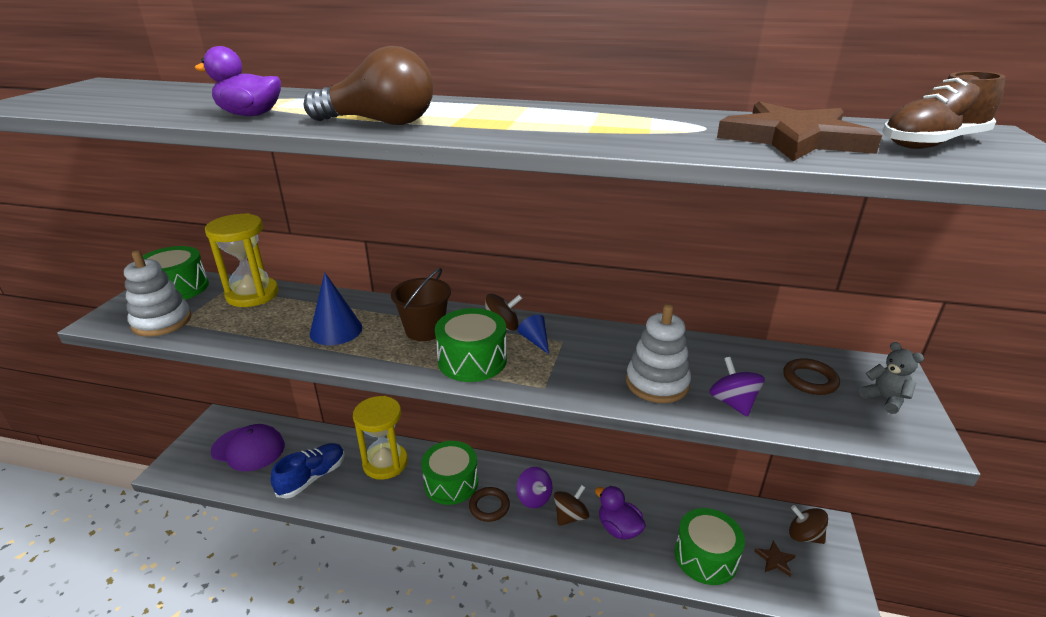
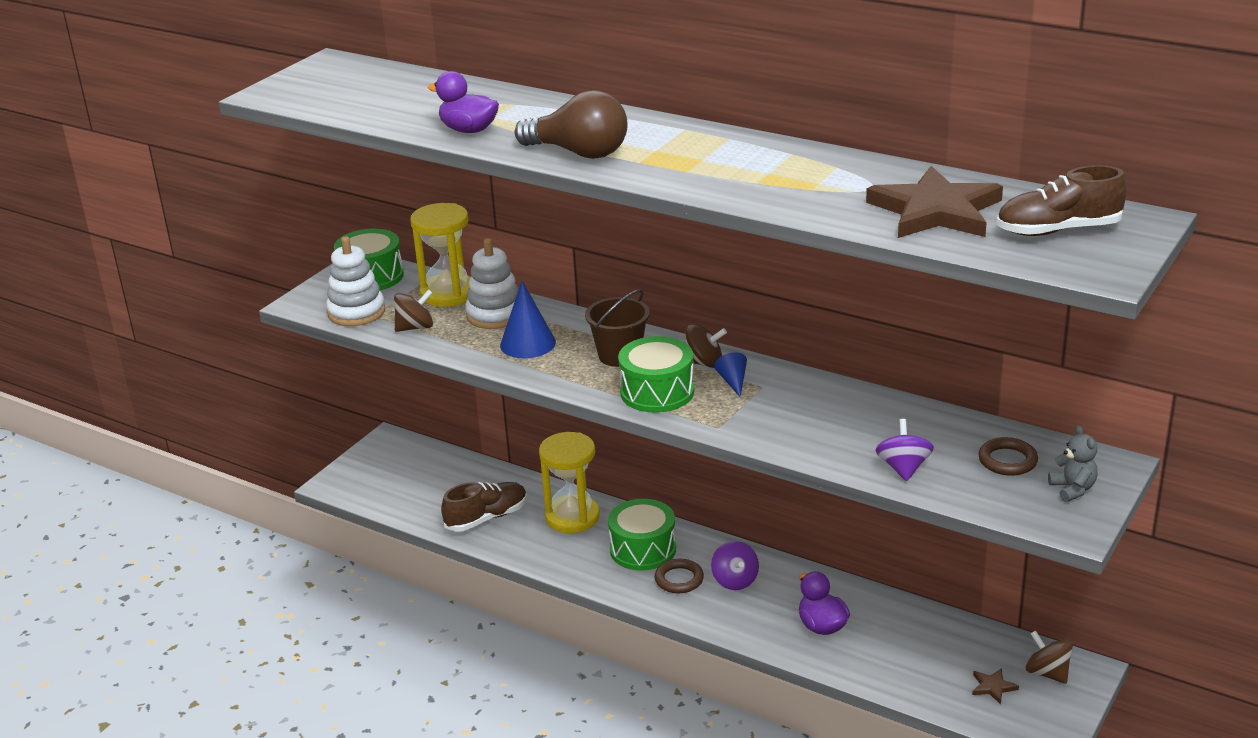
camera: 20 degrees right, 0 degrees up
(248, 448) = (420, 477): purple cap -> none
(312, 477) = (486, 518): blue shoe -> brown shoe
(570, 516) = (770, 605): brown spinning top -> brown spinning top (415, 327)
(657, 383) = (837, 440): white stacking toy -> white stacking toy (495, 315)
(705, 557) = (910, 669): green drum -> none

